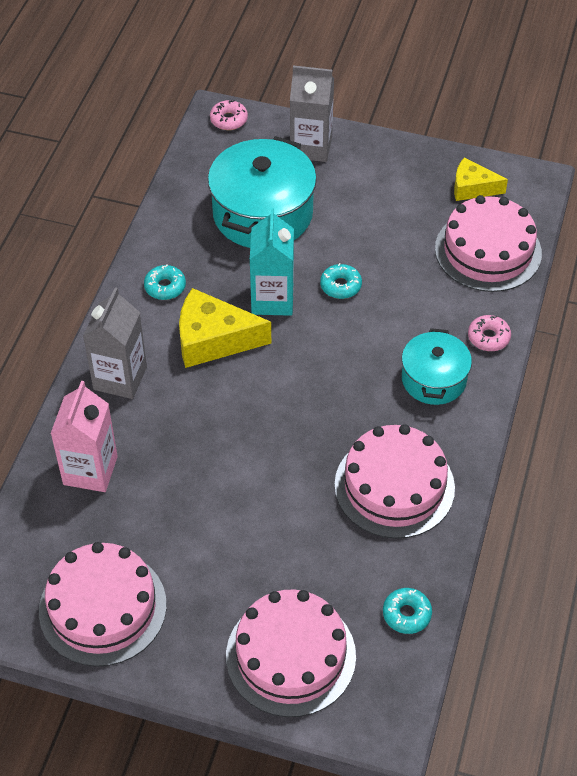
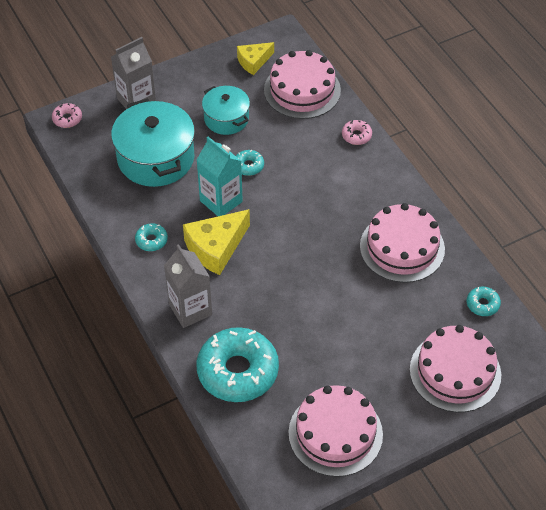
camera: 45 degrees left, 0 degrees up
(90, 470) = (237, 371): pink carton -> turquoise donut
(434, 379) = (356, 178): turquoise pot -> turquoise pot (226, 119)

